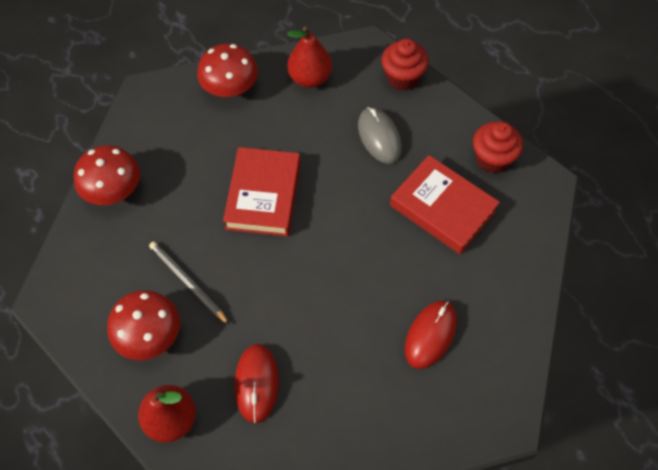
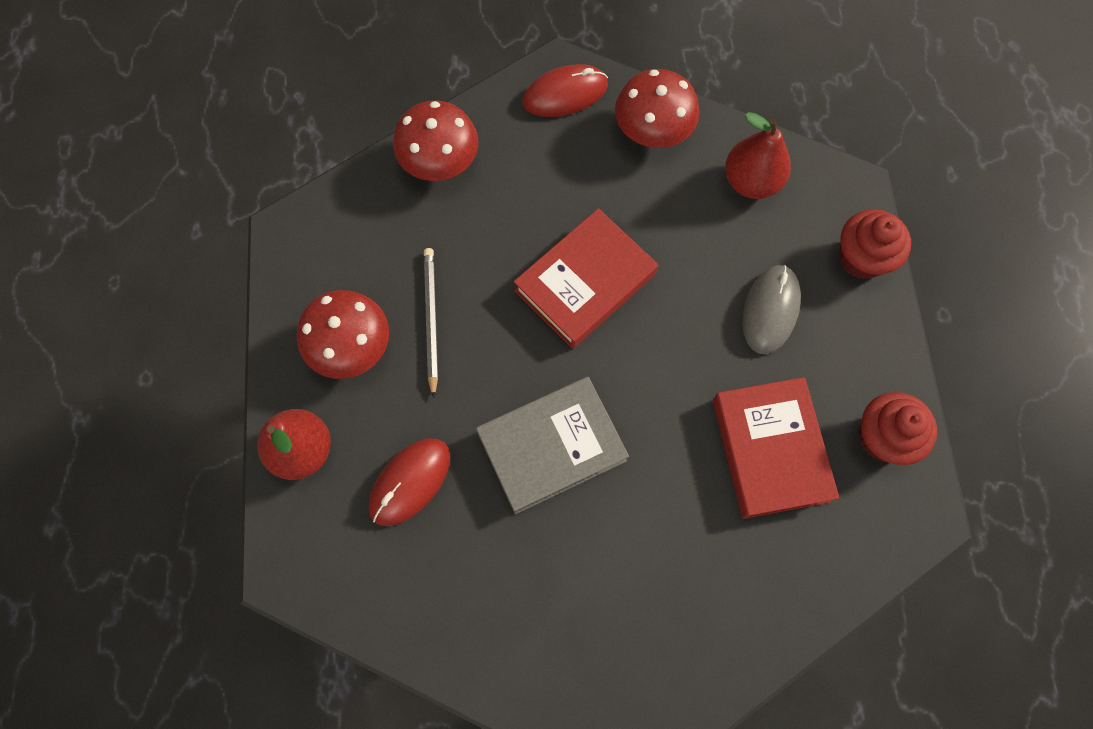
camera: 40 degrees right, 10 degrees up
(323, 298) = (551, 447): none -> grey book
(430, 335) = (629, 581): red mouse -> red mouse (565, 94)

